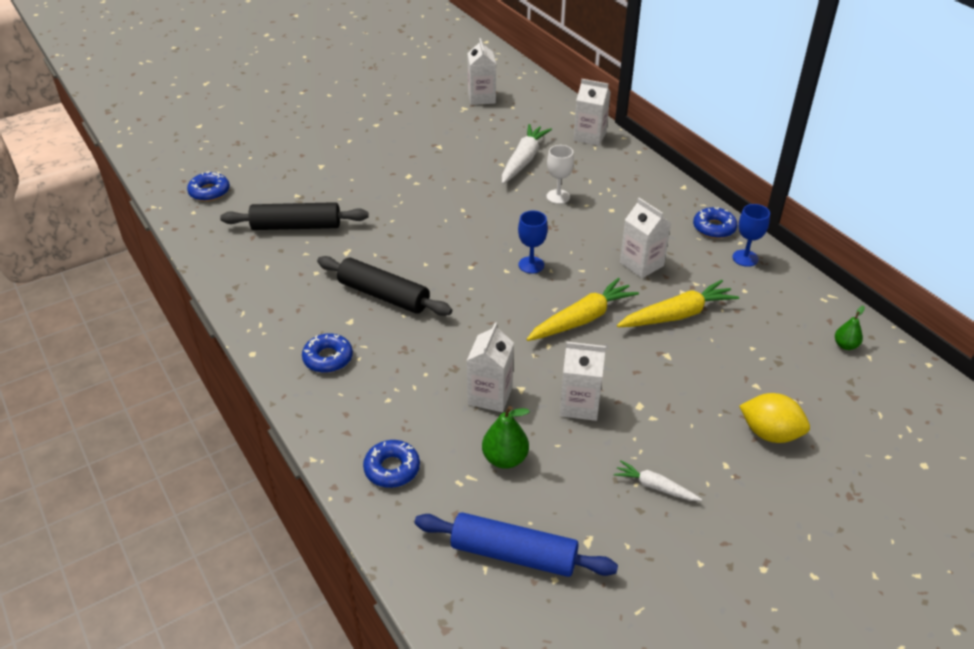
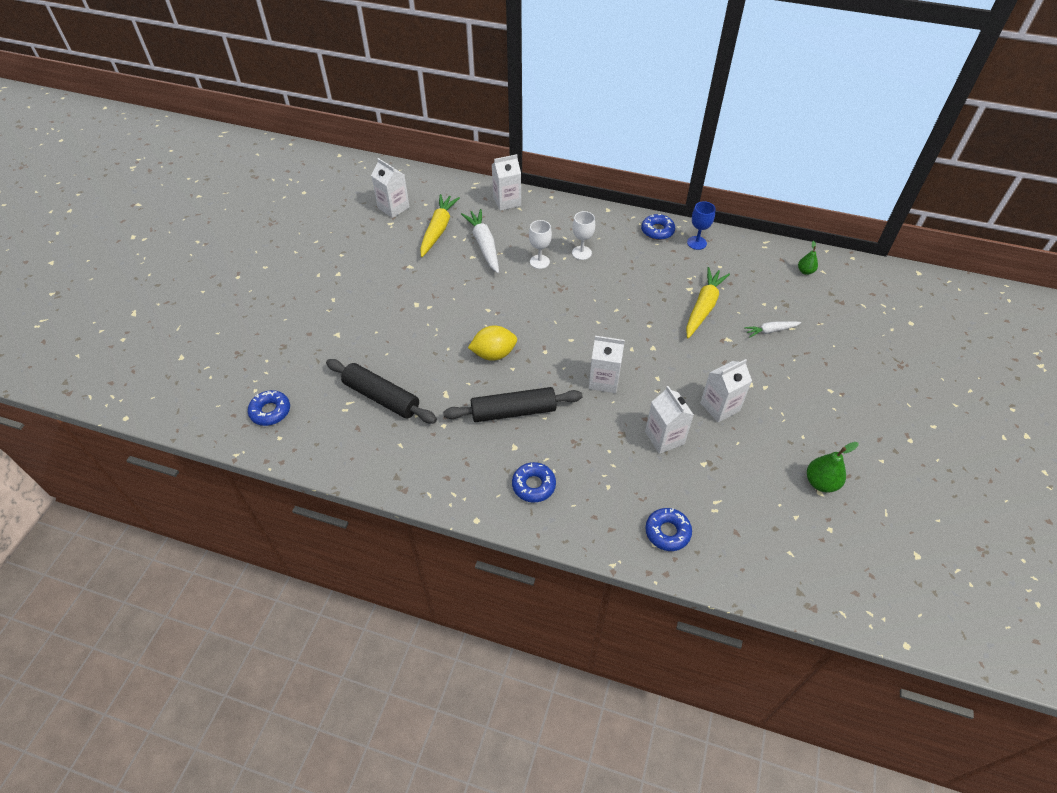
camera: 40 degrees left, 10 degrees up
(296, 226) = (381, 397): black rolling pin -> black rolling pin turned 75 degrees clockwise
(505, 459) = (721, 474): green pear -> green pear (821, 482)
(514, 554) = (794, 531): blue rolling pin -> none
(531, 265) = (581, 325): blue goblet -> none
(582, 319) = (655, 345): yellow carrot -> yellow carrot (438, 229)
(608, 209) = (581, 253): none -> white goblet
(641, 264) = (645, 283): white carton -> white carton (604, 380)
(655, 487) = (813, 431): white carrot -> white carrot (770, 331)
(770, 433) = (829, 354): yellow lemon -> yellow lemon (494, 354)

